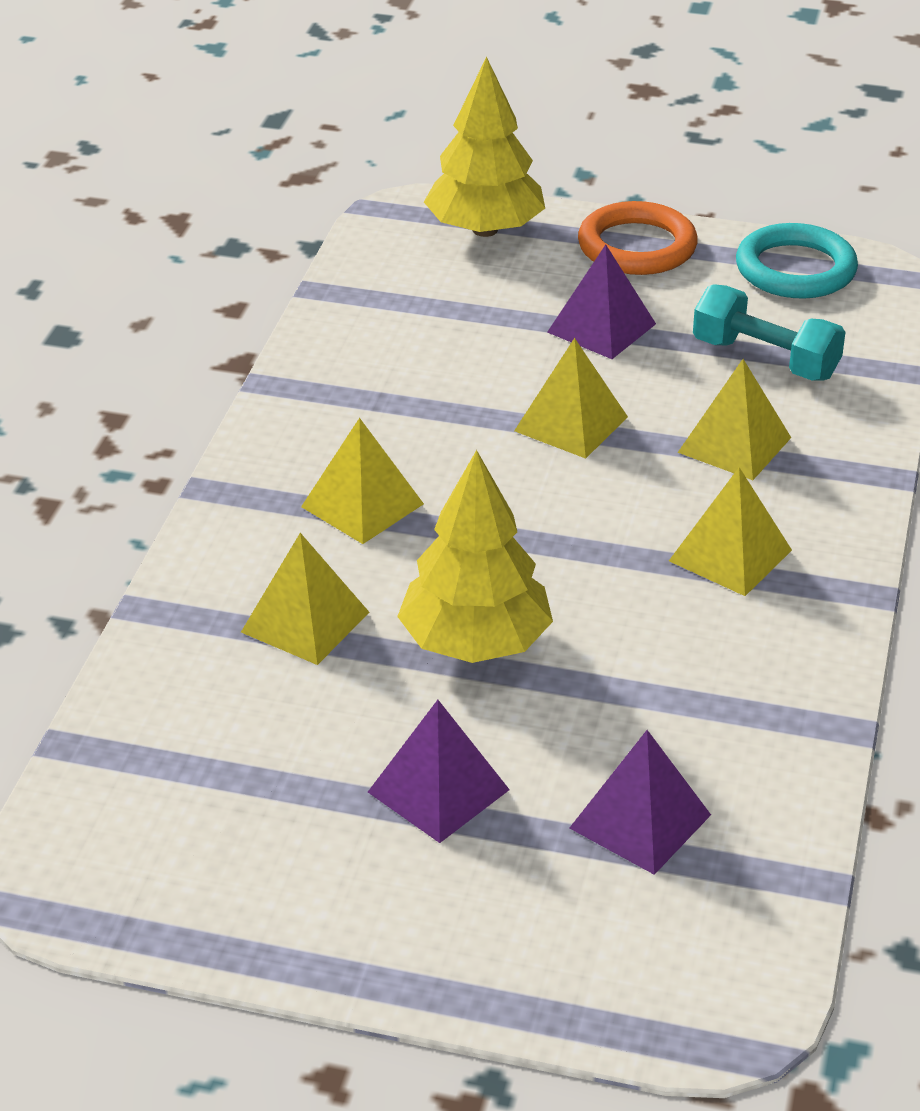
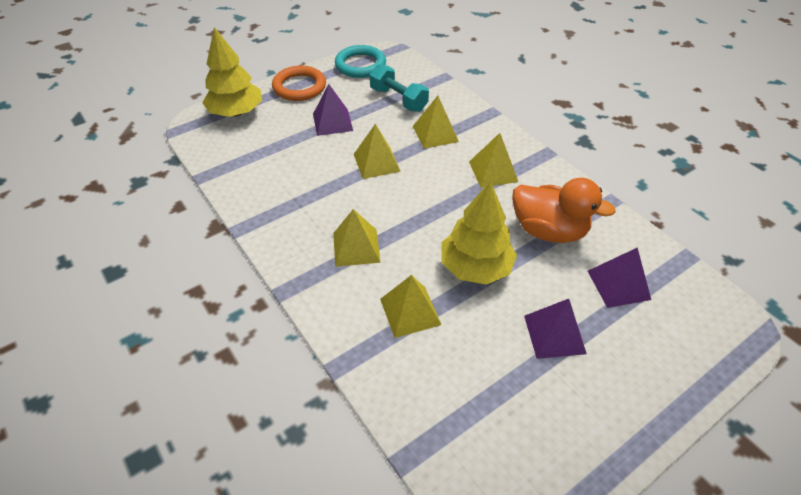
camera: 50 degrees left, 10 degrees up
(666, 685) = (548, 231): none -> orange duck
(765, 359) = (398, 99): turquoise dumbbell -> turquoise dumbbell turned 60 degrees clockwise

